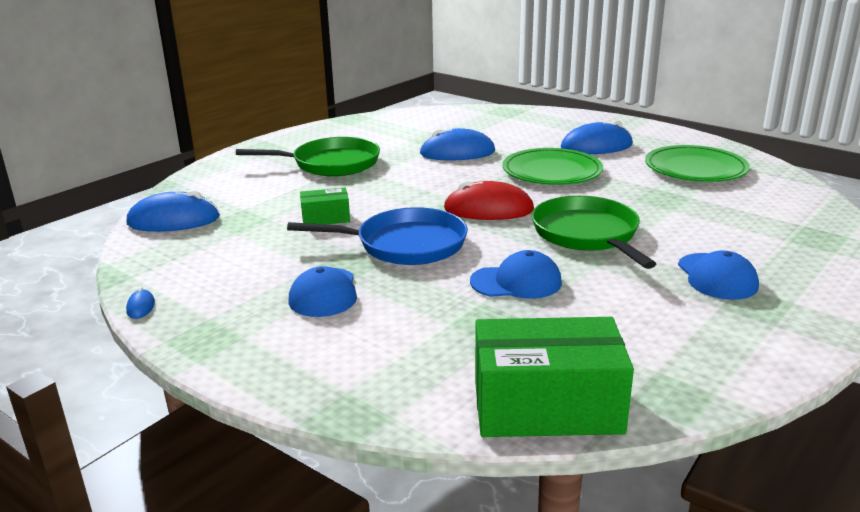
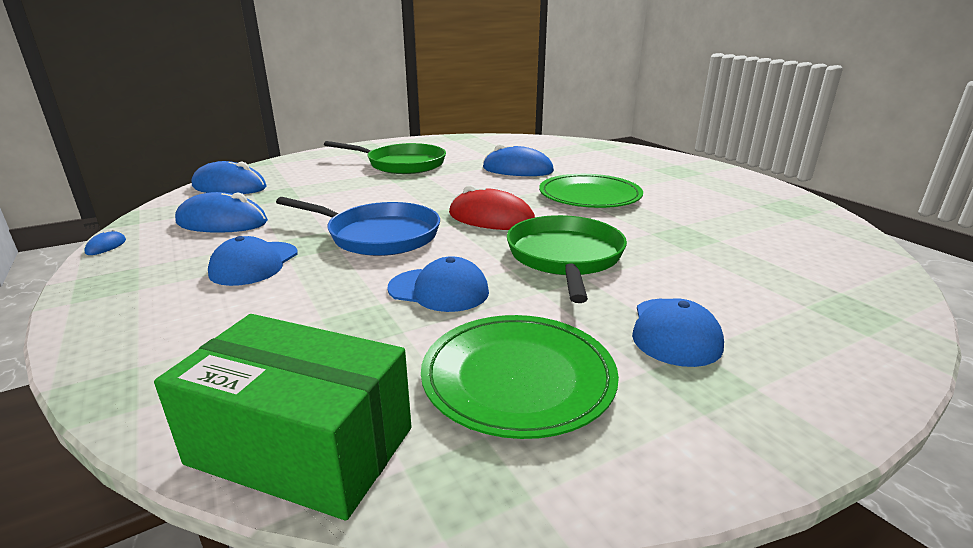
camera: 20 degrees right, 0 degrees up
(326, 218) = (342, 203): green box -> none
(596, 146) = (657, 181): blue mouse -> blue mouse (222, 222)
(695, 168) = (748, 214): green plate -> green plate (518, 378)

